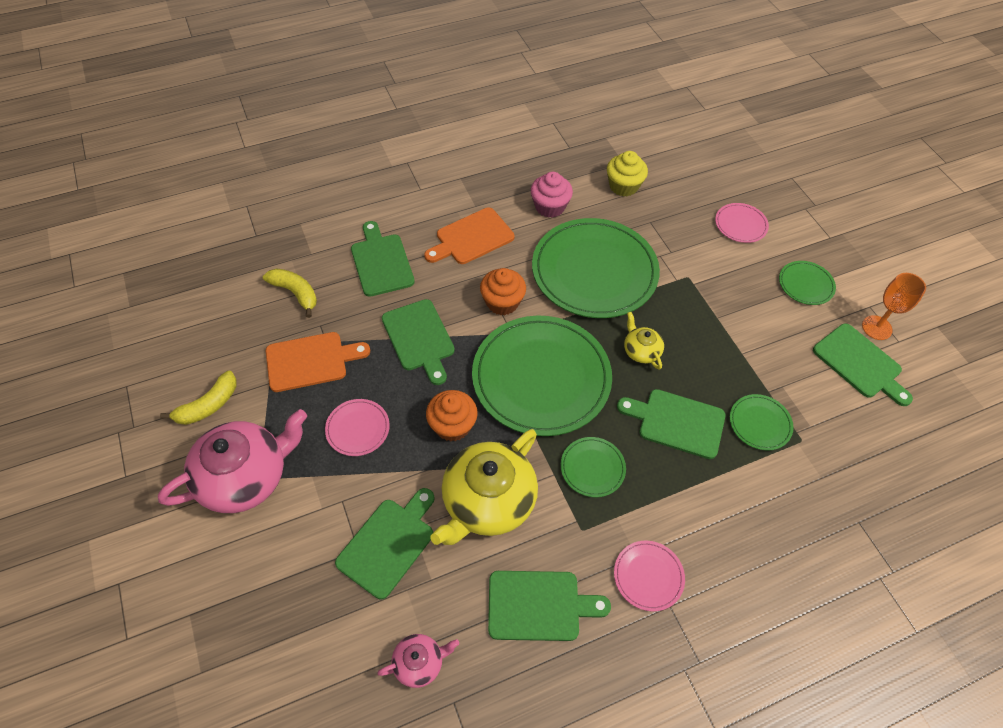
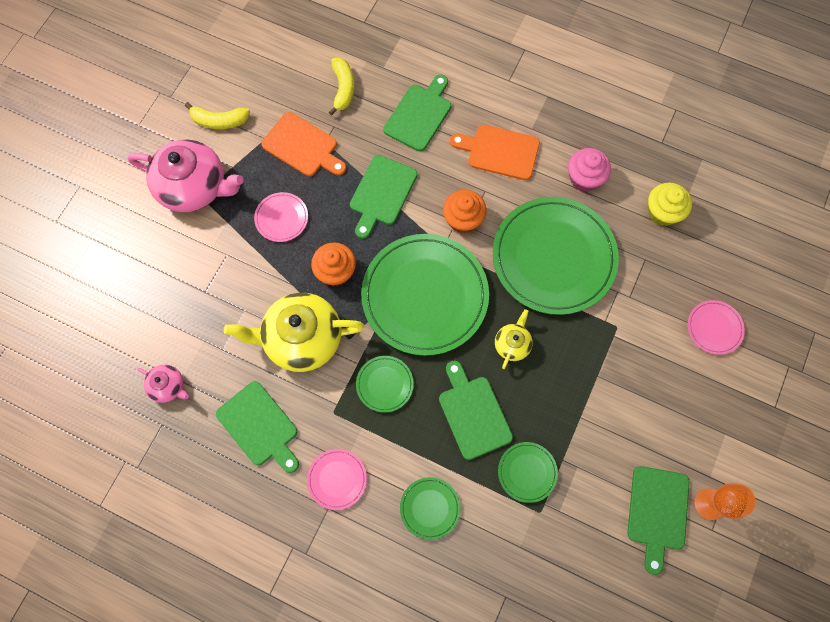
camera: 50 degrees right, 15 degrees up
(388, 544) = (223, 305): green cutting board -> none
(805, 284) = (700, 420): green plate -> green plate (430, 508)

